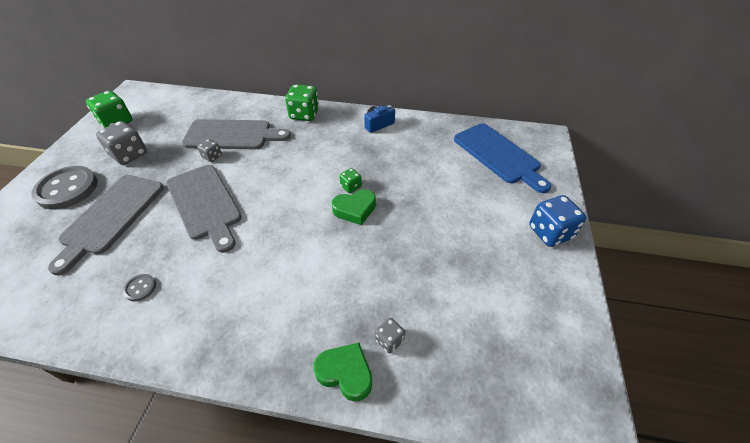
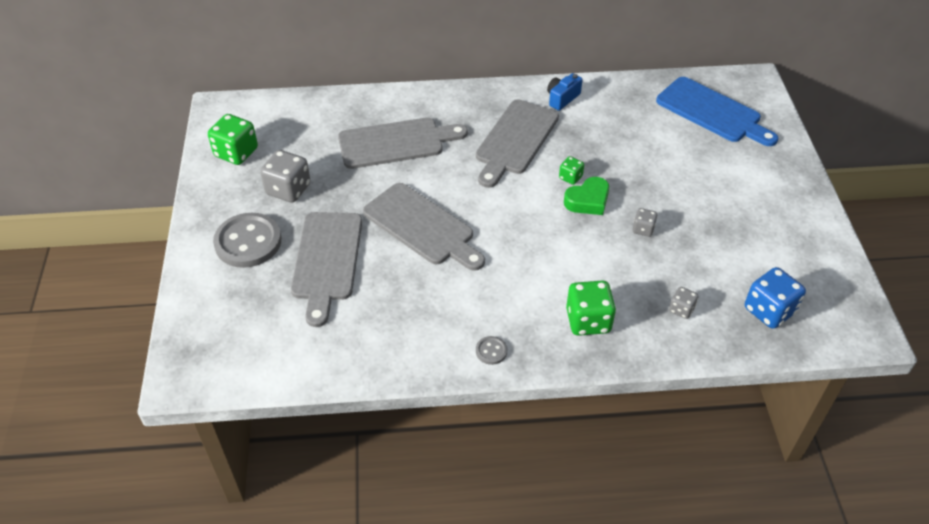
camera: 15 degrees left, 0 degrees up
(140, 288) = (417, 319): grey button -> grey button (491, 351)
(212, 156) = (391, 173): grey dice -> grey dice (643, 229)
(304, 114) = (467, 101): green dice -> green dice (588, 321)
(323, 149) = (515, 140): none -> grey cutting board
(345, 373) = (656, 342): green heart -> none
(550, 232) = (791, 185): blue dice -> blue dice (769, 311)

